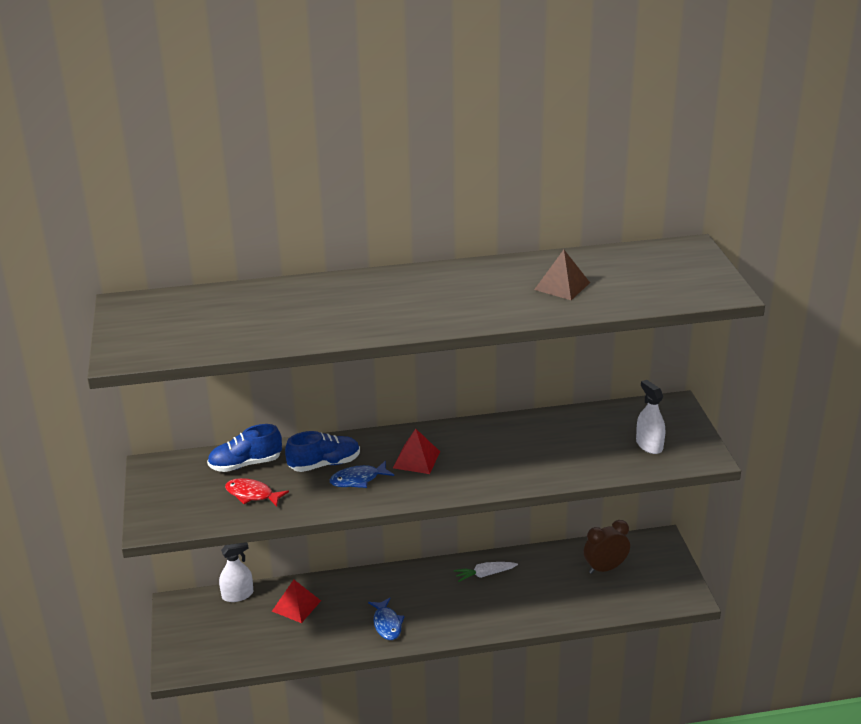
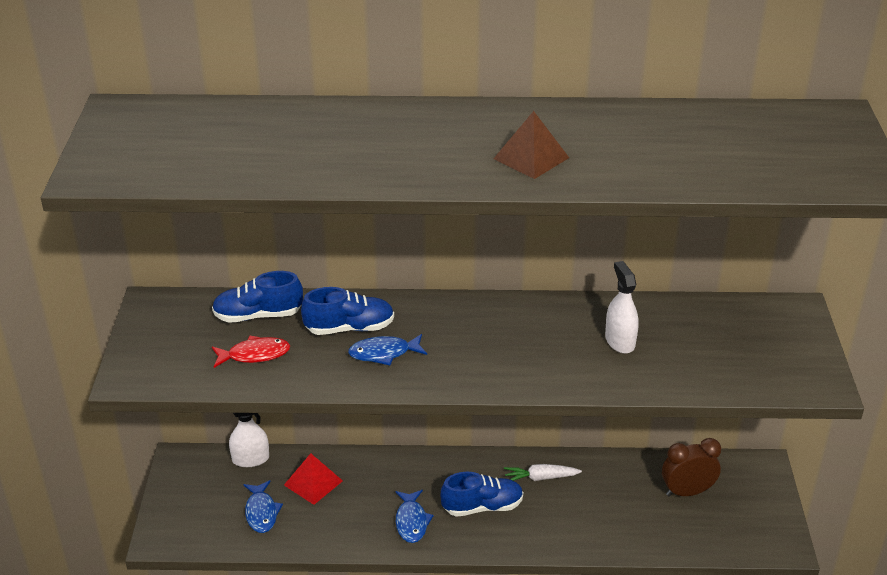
camera: 10 degrees right, 5 degrees up
(252, 494) = (255, 355): red fish -> red fish turned 135 degrees clockwise
(258, 635) = (261, 512): none -> blue fish
(416, 459) = (460, 337): red pyramid -> none
(442, 604) = (482, 506): none -> blue shoe
(562, 286) = (656, 148): brown pyramid -> brown pyramid (531, 158)
(649, 445) = (752, 358): white spray bottle -> white spray bottle (620, 341)

